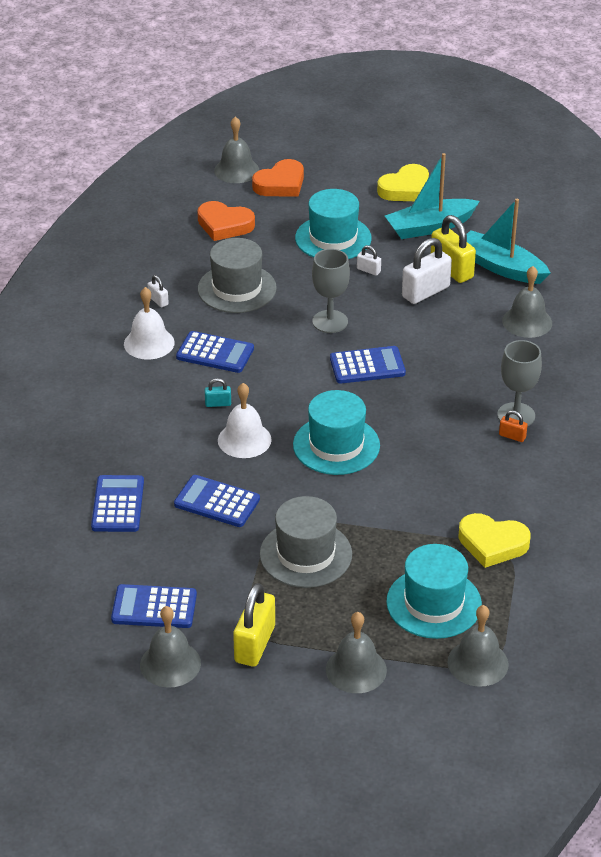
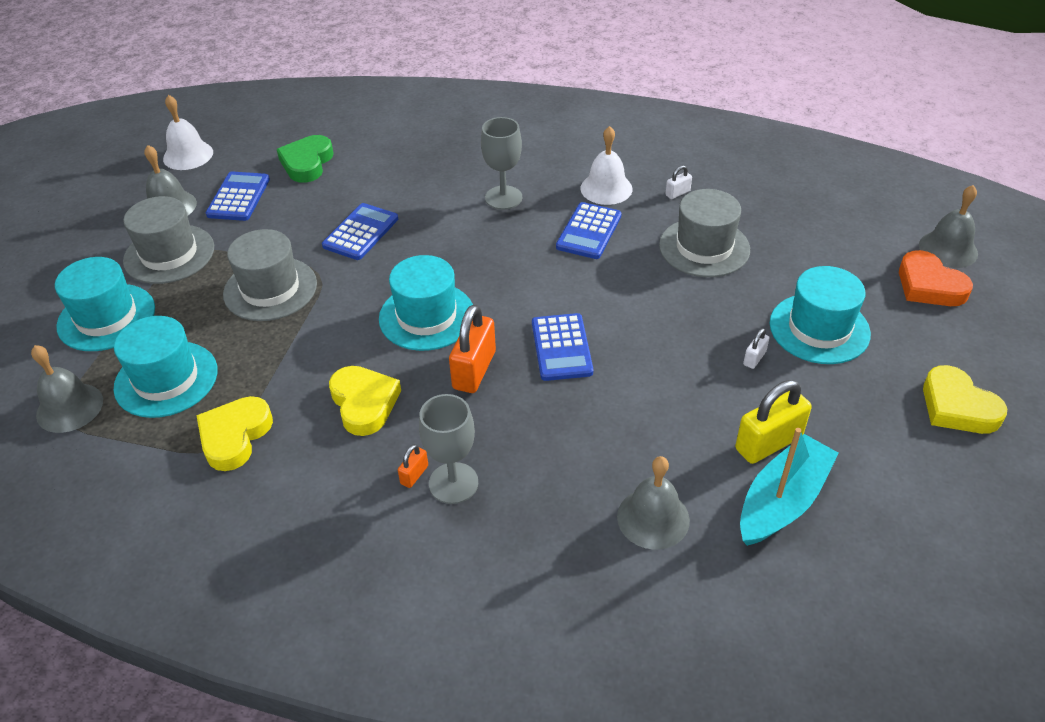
camera: 95 degrees right, 5 degrees up
(91, 561) = (307, 163): none -> green heart
(118, 504) = (373, 175): blue calculator -> none
(218, 404) = (506, 233): turquoise padlock -> none
(224, 225) = (827, 239): orange heart -> none
(244, 440) = (447, 250): white bell -> white bell (188, 155)
(254, 644) = (169, 254): yellow padlock -> grey hat
(330, 321) = (646, 319): grey goblet -> grey goblet (503, 198)
(356, 669) = (106, 317): grey bell -> turquoise hat
(398, 412) = (474, 370): none -> orange padlock
(425, 292) = (713, 411): white padlock -> none
(430, 227) = (867, 427): turquoise boat -> none
(444, 472) = (364, 403): none -> yellow heart

